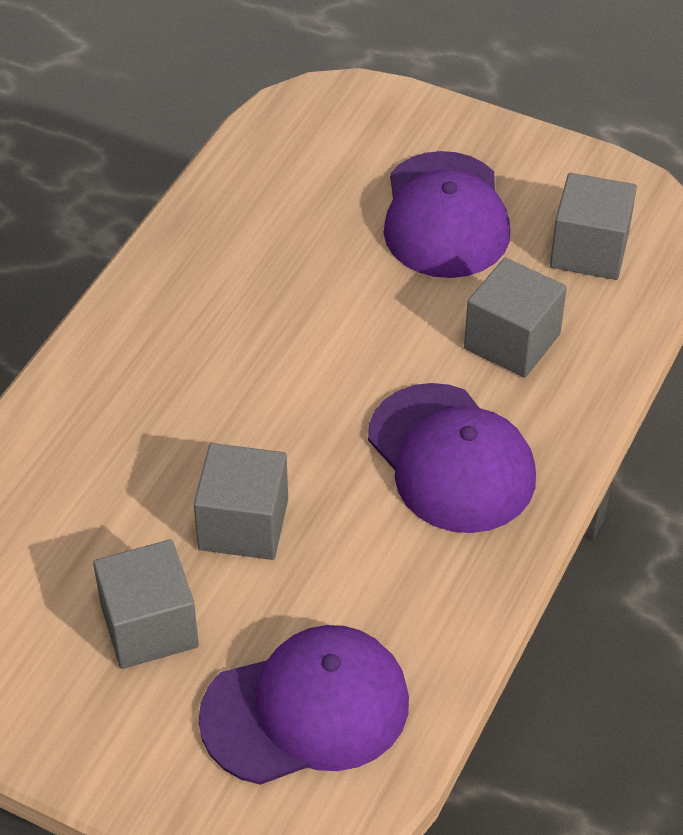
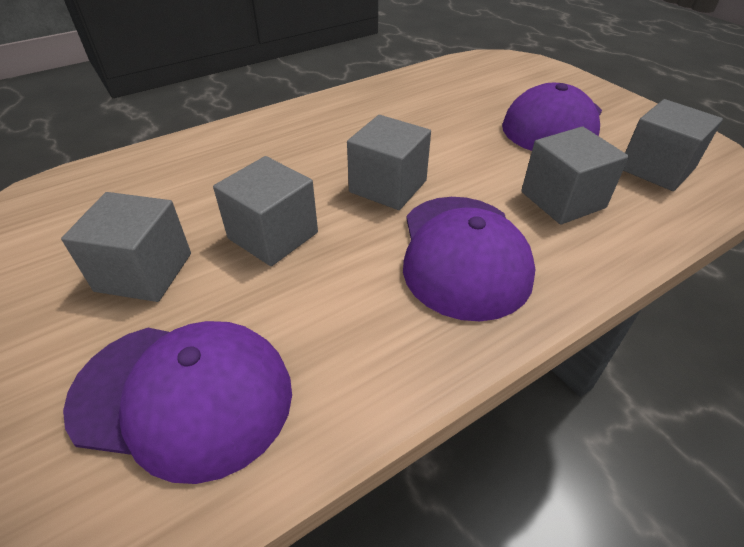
camera: 30 degrees right, 5 degrees down
(316, 404) = (388, 186): none -> grey cube

